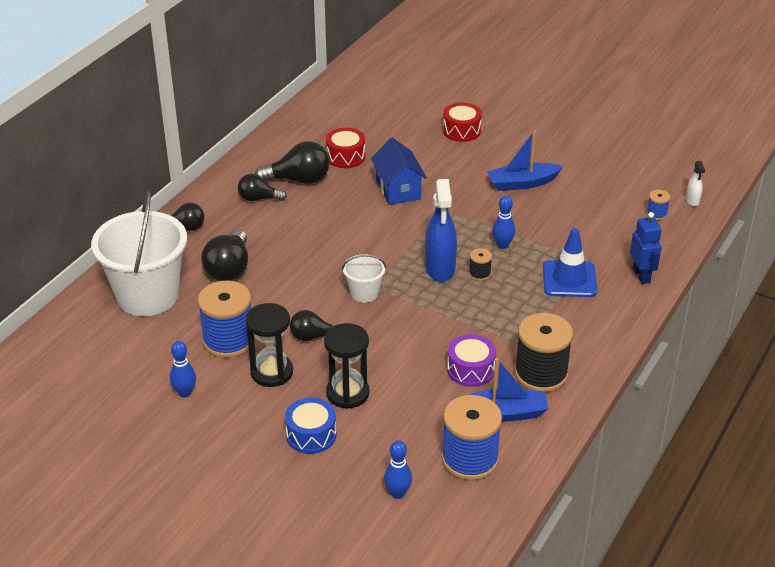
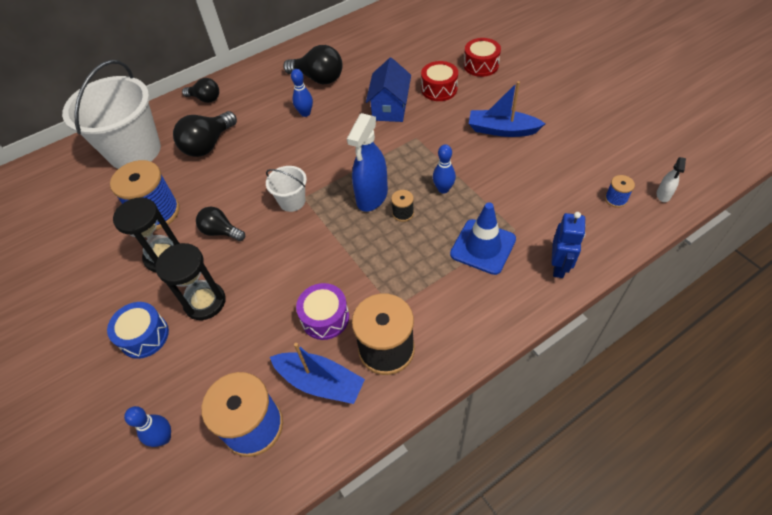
camera: 30 degrees right, 15 degrees up
(185, 393) = (88, 252): blue bowling pin -> blue bowling pin (305, 113)
(258, 198) = (277, 87): black light bulb -> none
(345, 157) = (369, 66): red drum -> red drum (439, 89)

